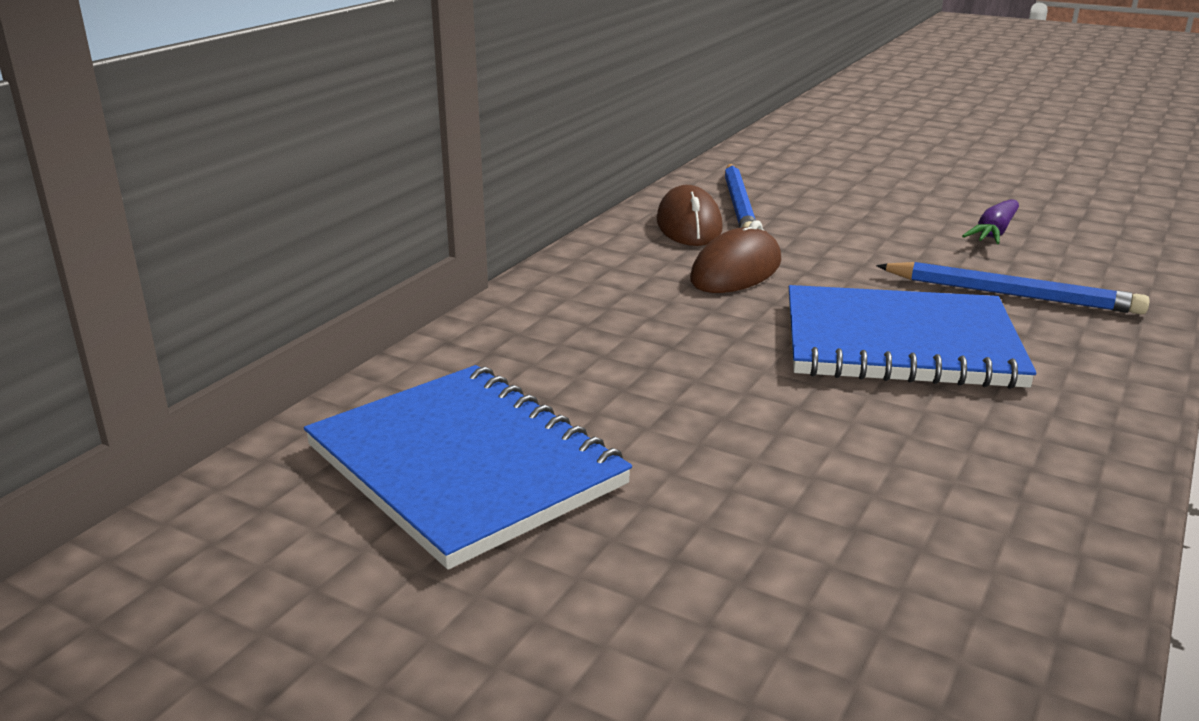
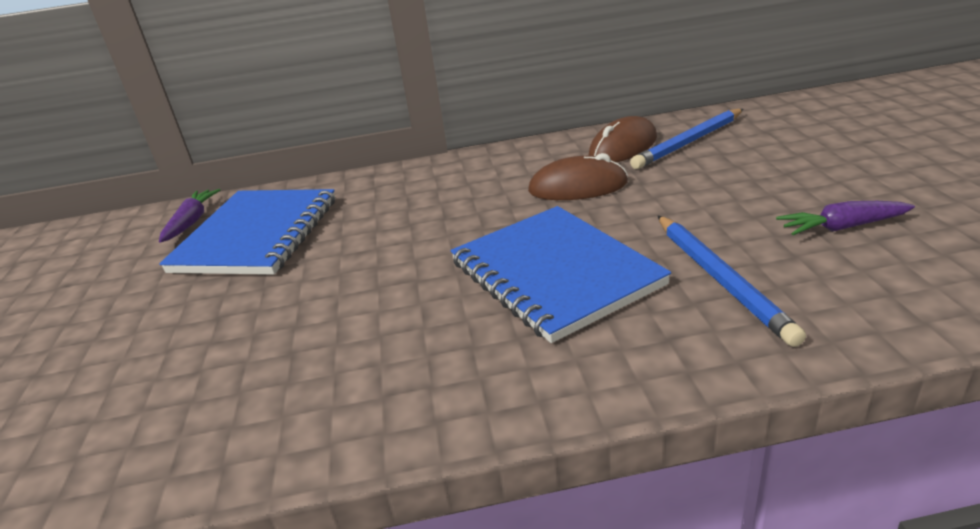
camera: 55 degrees right, 5 degrees up
(285, 506) = (192, 222): none -> purple carrot

